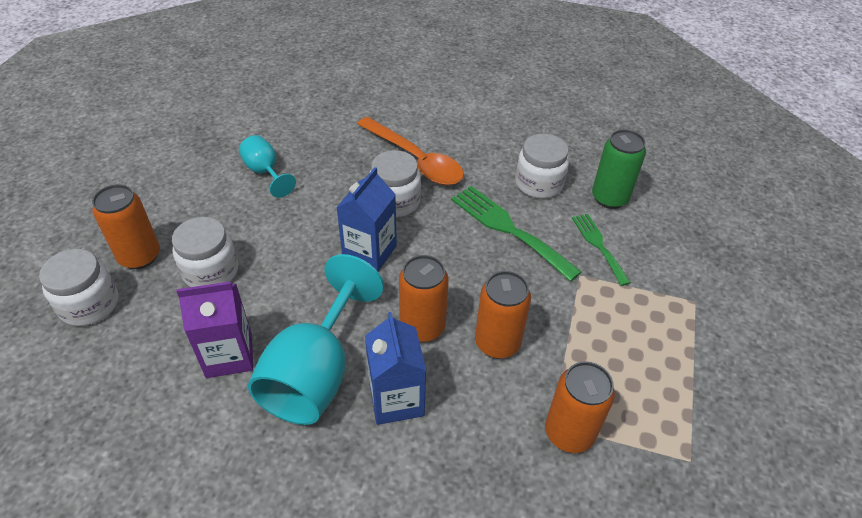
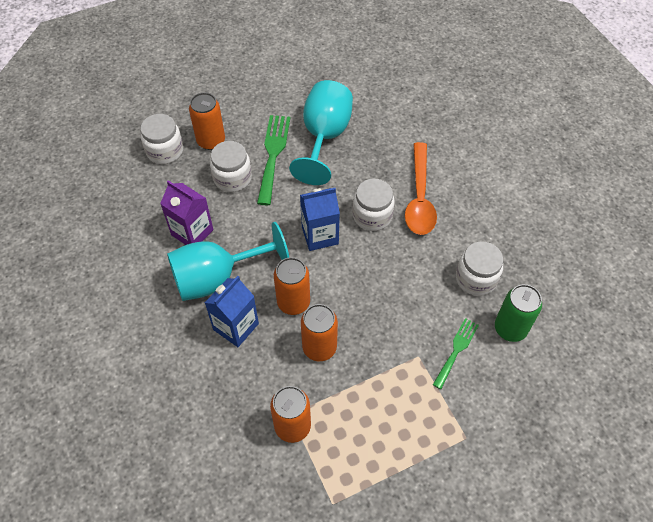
camera: 50 degrees right, 10 degrees up
(265, 172) = (324, 137): turquoise goblet -> turquoise goblet, size x1.91
(508, 229) = (415, 290): green fork -> green fork (273, 154)

